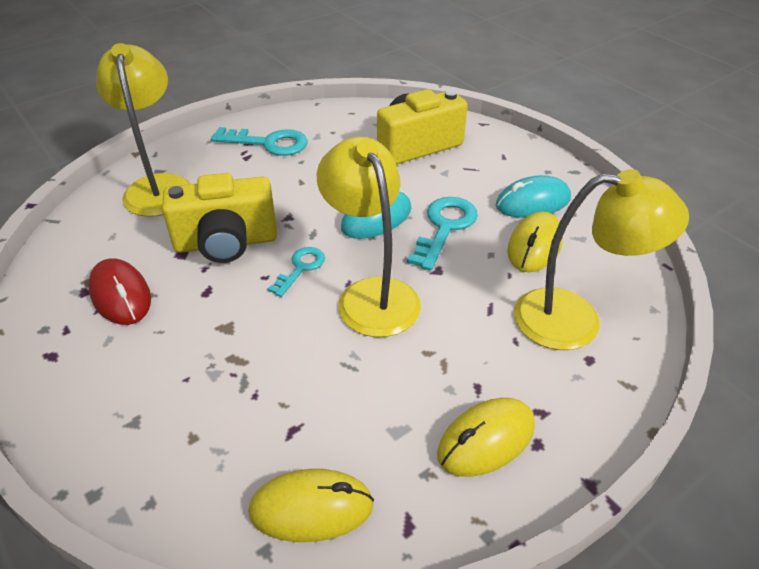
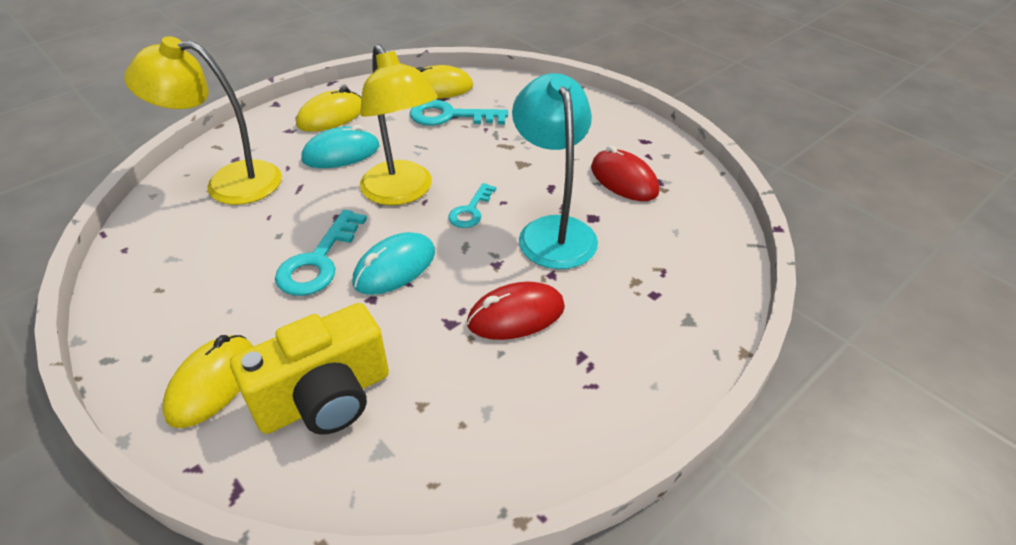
camera: 175 degrees right, 0 degrees up
(158, 186) = (671, 296): yellow lamp -> none
(226, 242) = (553, 231): yellow camera -> turquoise lamp
(268, 143) = (559, 387): turquoise key -> turquoise key (449, 116)
(283, 180) = (516, 315): none -> red mouse
(533, 202) = (198, 302): turquoise mouse -> turquoise mouse (341, 153)
(534, 246) = (227, 246): yellow mouse -> yellow mouse (212, 383)

